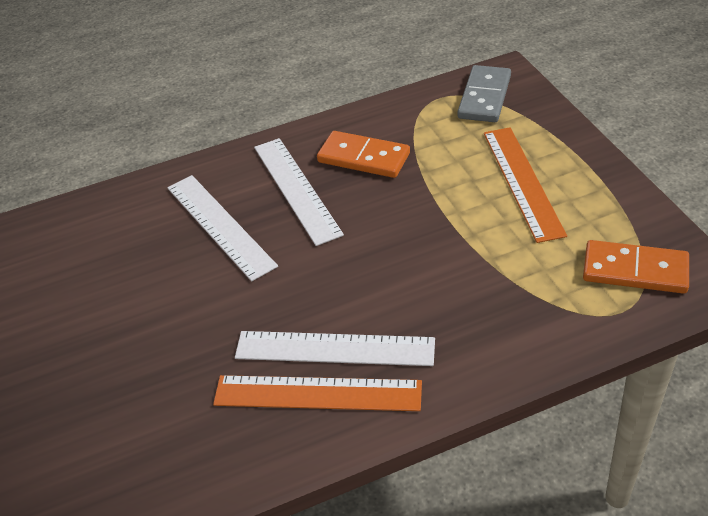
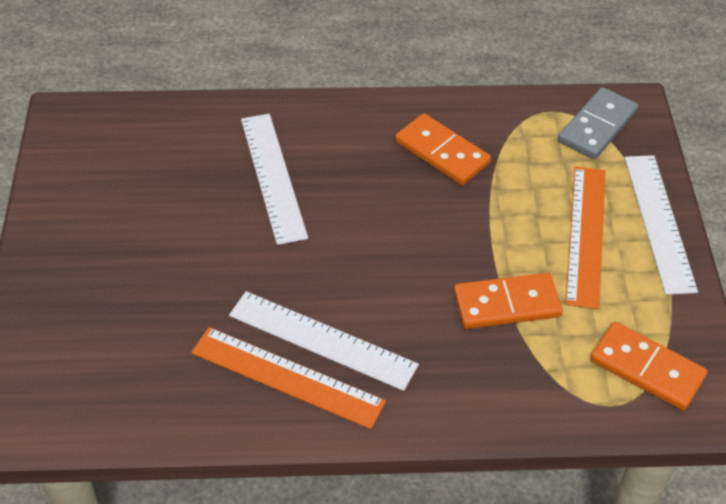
camera: 15 degrees right, 5 degrees up
(296, 189) = (362, 164): white ruler -> white ruler (659, 222)
(486, 260) = (506, 304): none -> orange domino

